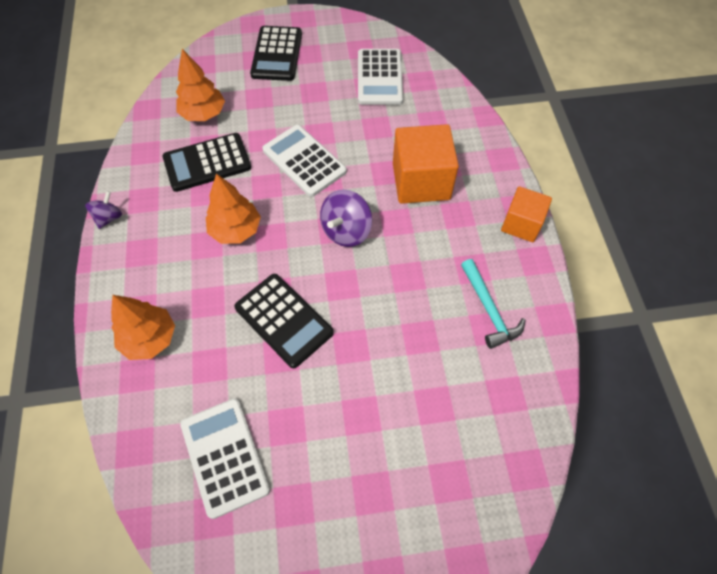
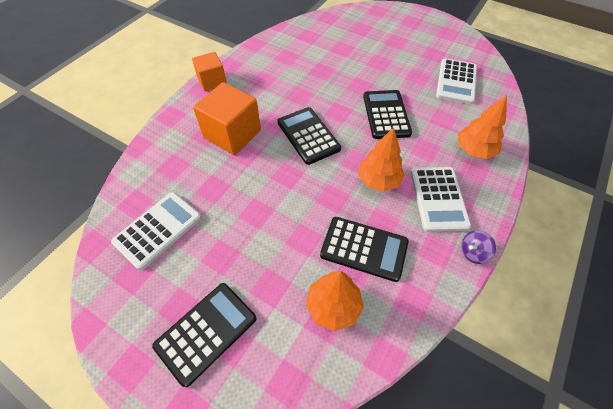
camera: 140 degrees left, 5 degrees down
(304, 161) = (289, 198): white calculator -> white calculator (438, 199)
(346, 231) = (308, 136): purple spinning top -> black calculator
(489, 309) = (277, 62): turquoise hammer -> none

